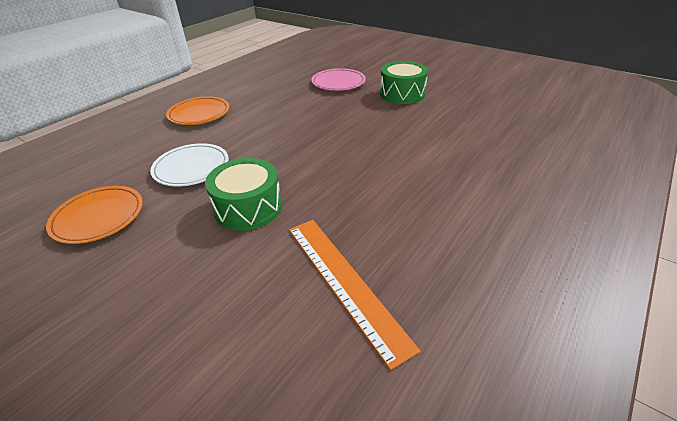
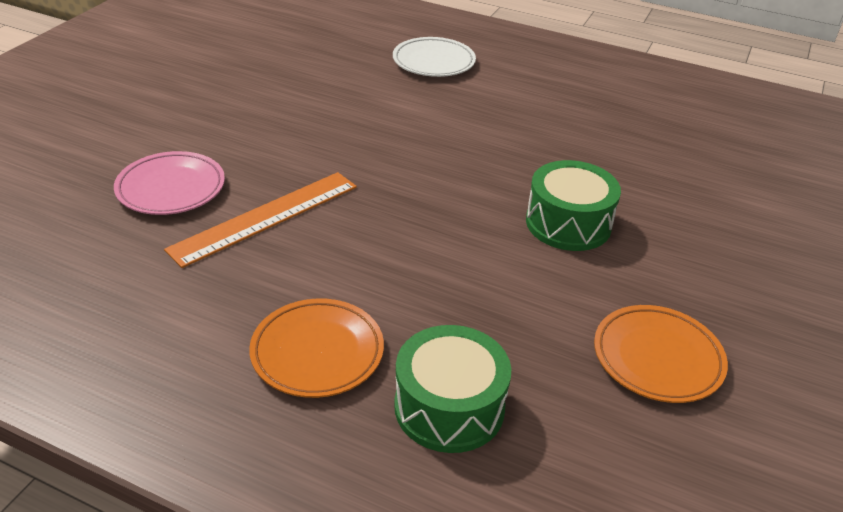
camera: 105 degrees left, 0 degrees up
(191, 168) = (507, 300): white plate -> white plate (433, 62)
(344, 282) = (635, 148): orange ruler -> orange ruler (265, 217)
(402, 94) = (228, 122): green drum -> green drum (449, 407)

